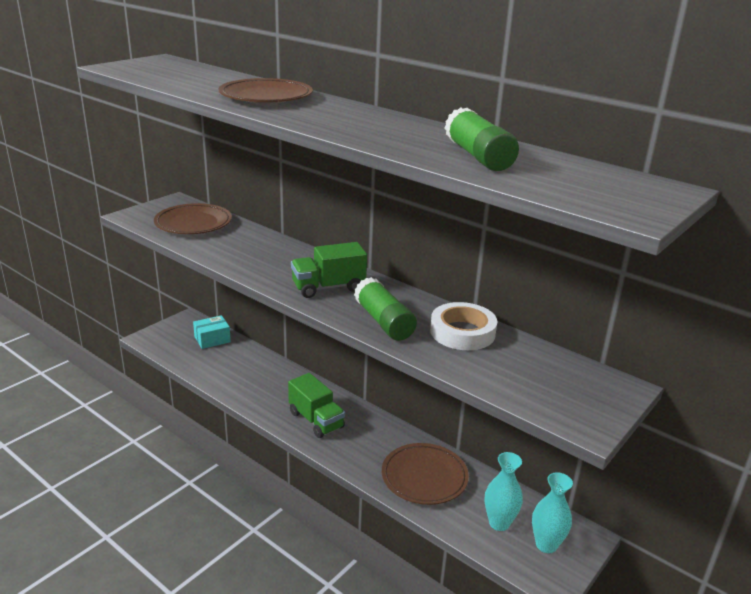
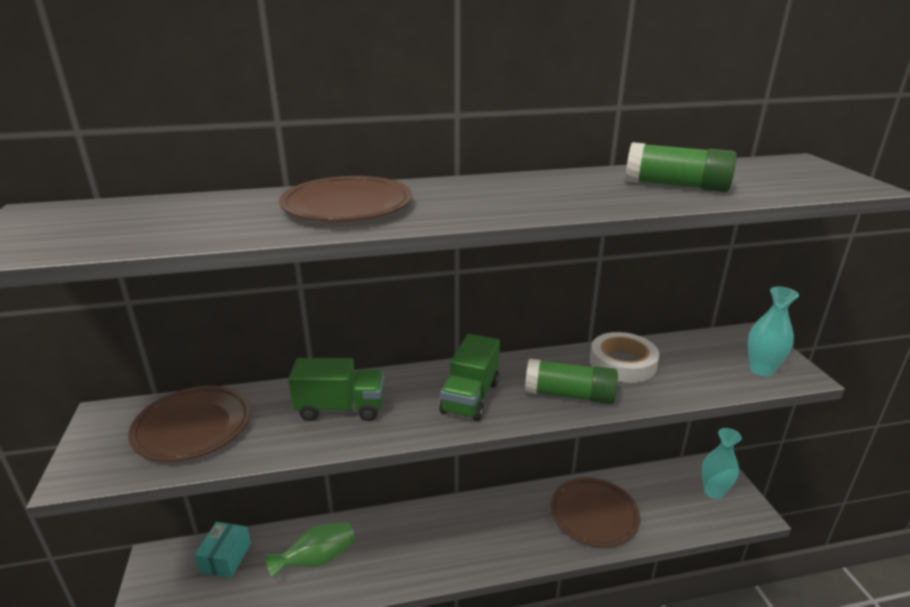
camera: 50 degrees left, 0 degrees up
(244, 371) = (317, 560): none -> green vase
(316, 420) = (455, 545): green truck -> green truck (341, 408)
(499, 523) = (676, 503): turquoise vase -> turquoise vase (761, 370)

